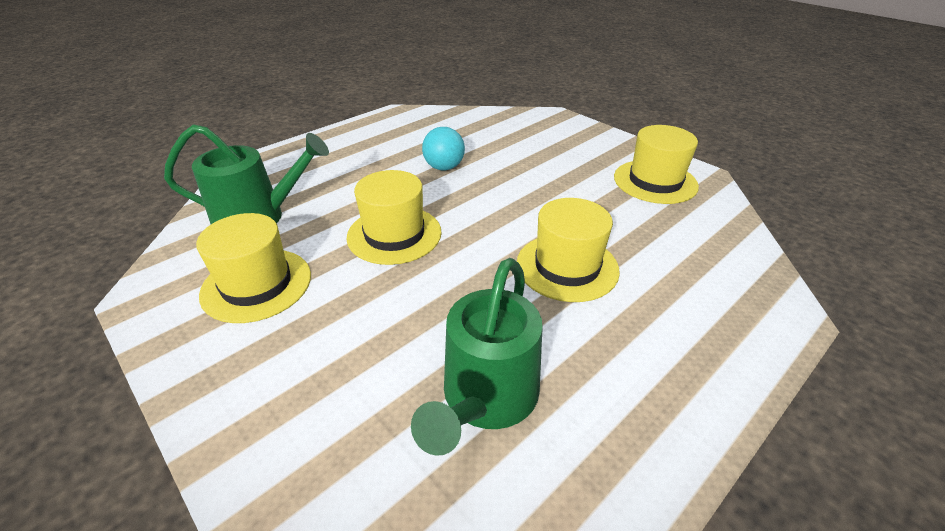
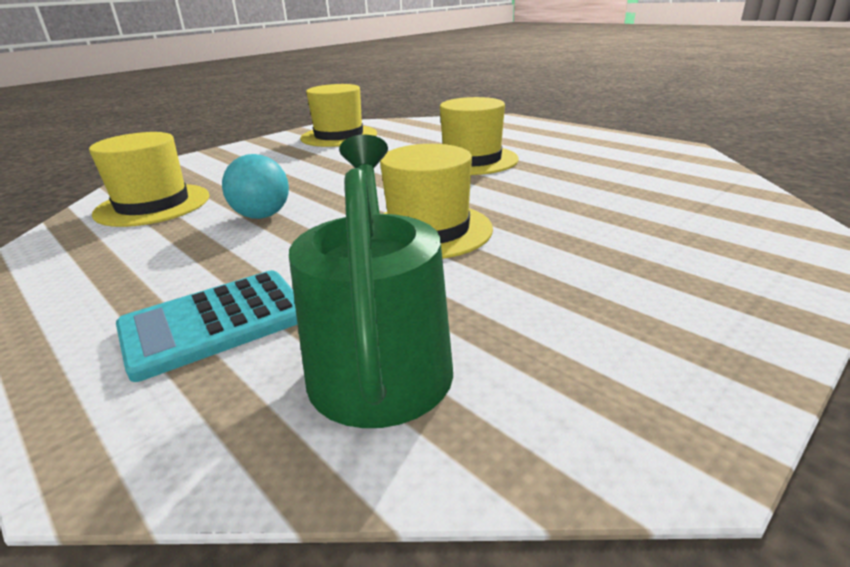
camera: 90 degrees left, 10 degrees down
(256, 284) = (570, 311): yellow hat -> yellow hat (153, 205)
(315, 172) = (215, 323): none -> turquoise calculator
(486, 398) = (640, 178): green watering can -> none

